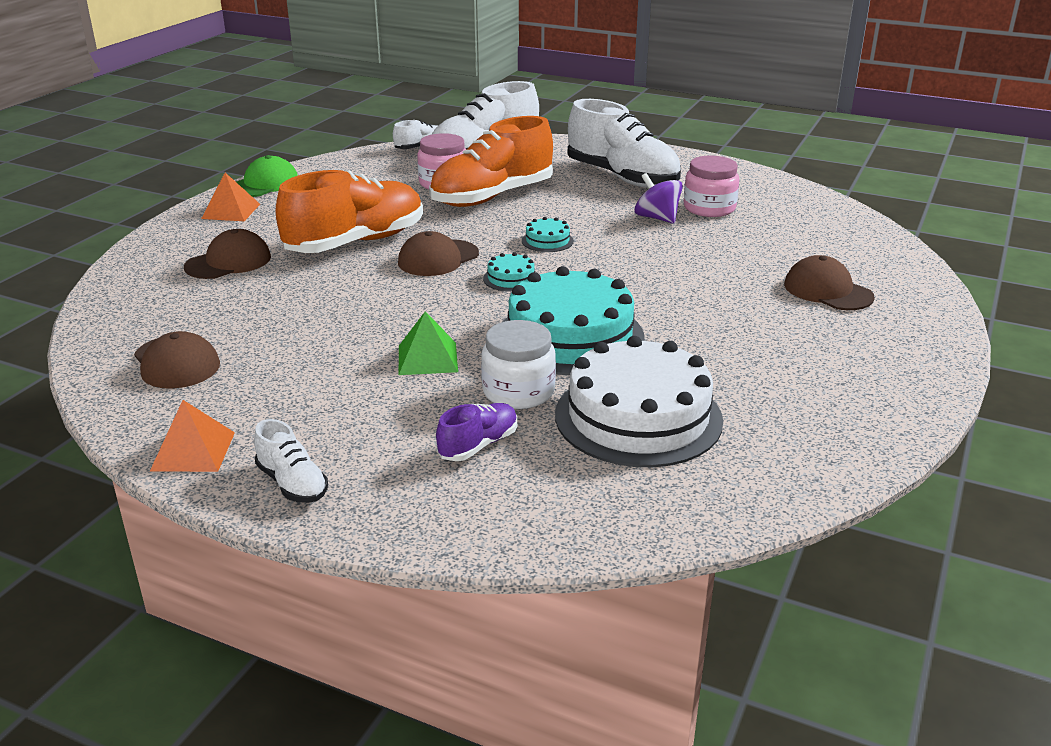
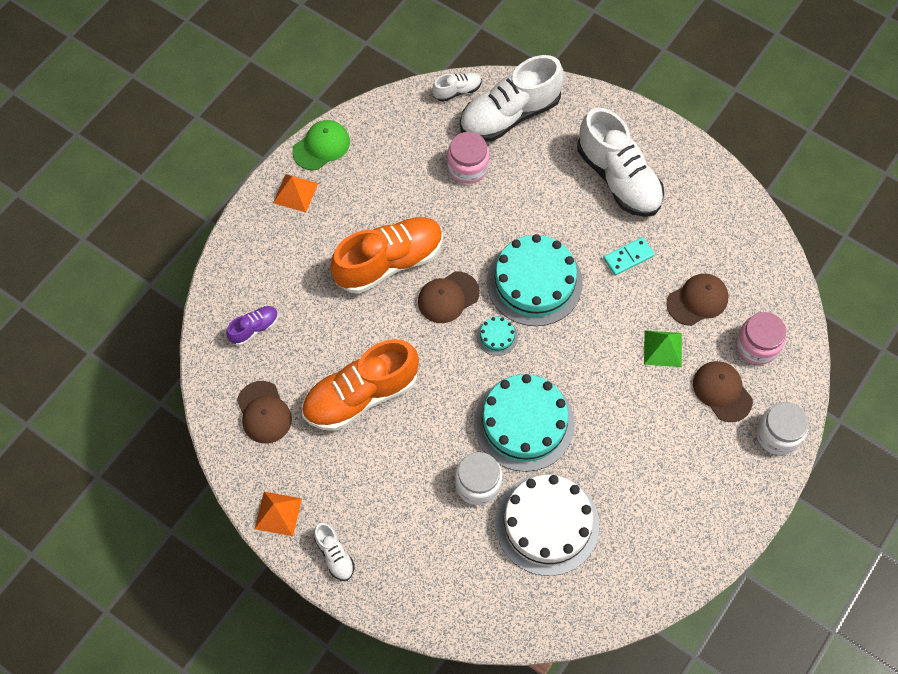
camera: 10 degrees right, 35 degrees up
(228, 262) = (295, 278): brown cap -> brown cap (697, 300)
(428, 358) = (425, 434): green pyramid -> green pyramid (663, 348)
(478, 445) = (445, 536): purple shoe -> purple shoe (254, 328)
(492, 197) = (504, 199): orange shoe -> orange shoe (361, 395)
(547, 241) = (534, 282): turquoise cake -> turquoise cake, size x2.38
(657, 218) = (628, 257): purple spinning top -> turquoise domino
(709, 208) = (675, 246): pink jar -> pink jar (757, 345)
(923, 314) = (777, 434): none -> white jar

